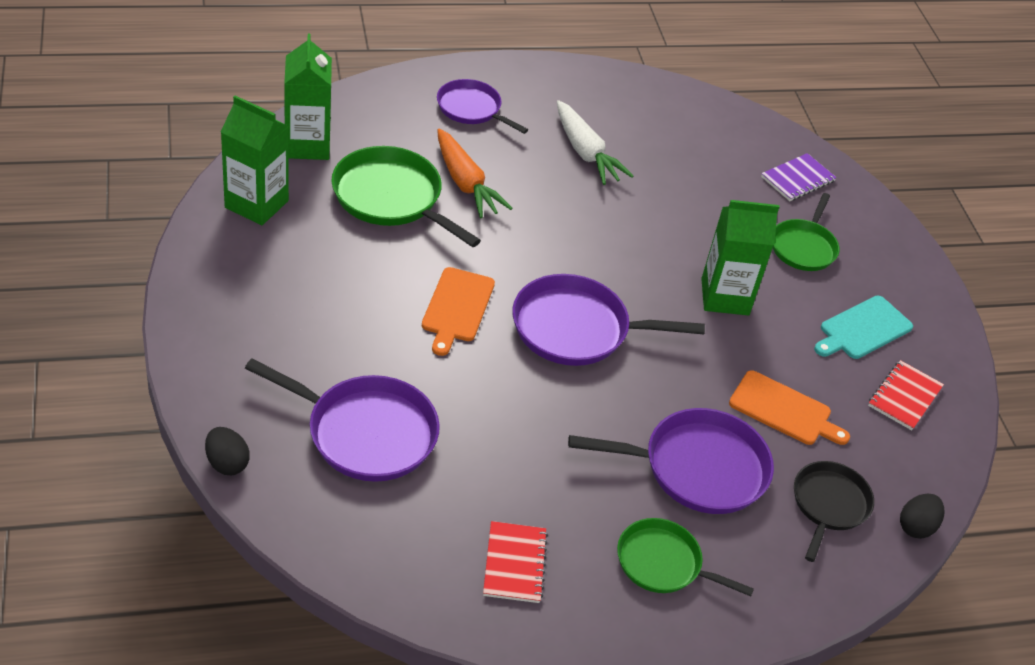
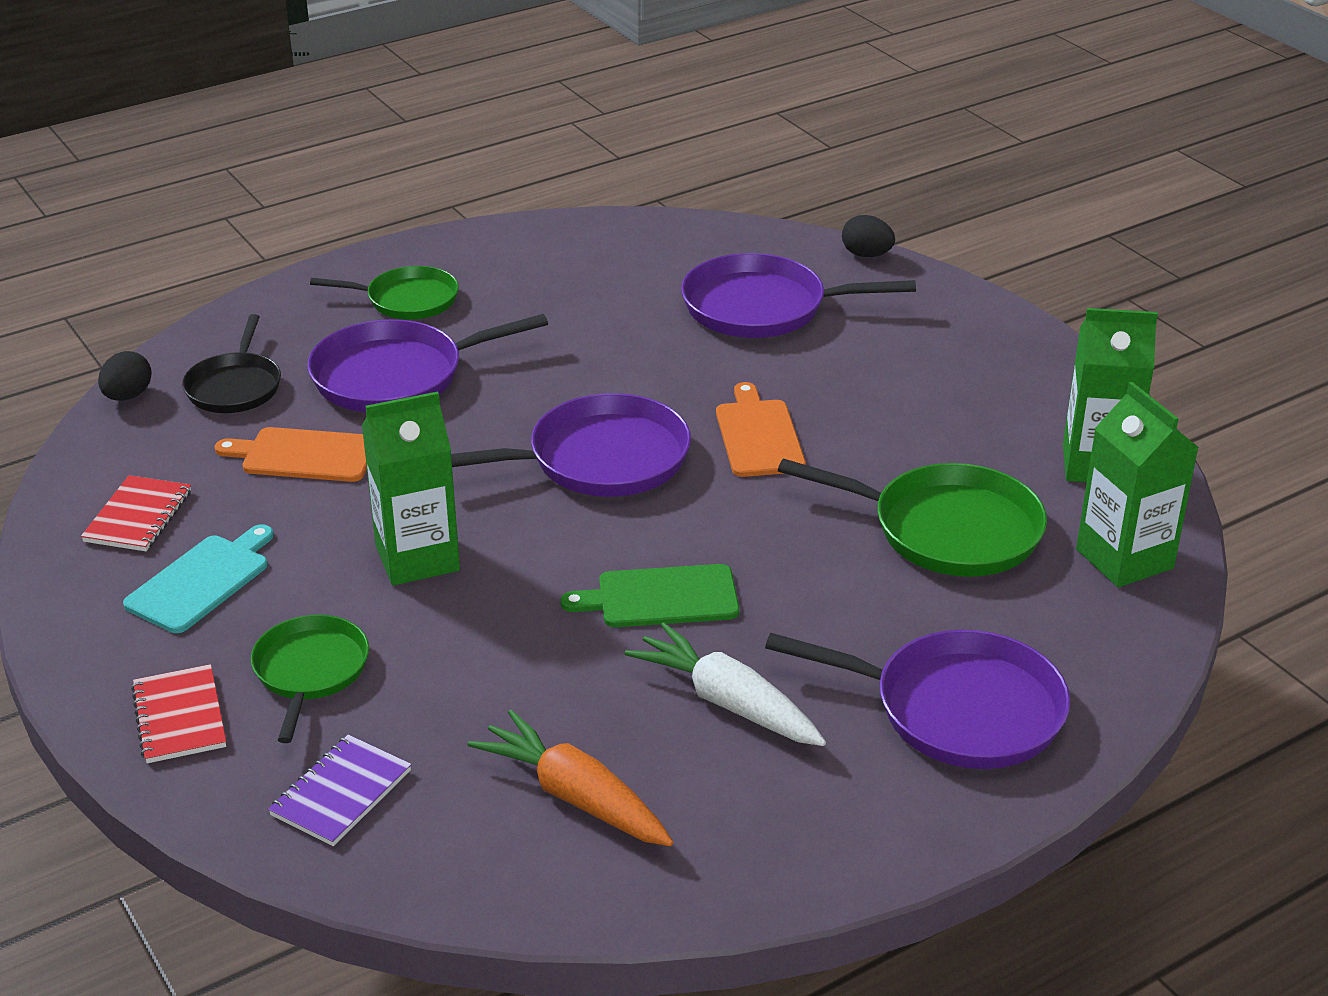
camera: 165 degrees right, 10 degrees down
(465, 183) = (869, 585): orange carrot -> orange carrot (575, 796)
(471, 109) = (958, 709): purple pan -> purple pan, size x1.56
(514, 564) = (551, 264): red notebook -> red notebook (179, 717)
(589, 219) = (661, 597): none -> green cutting board

